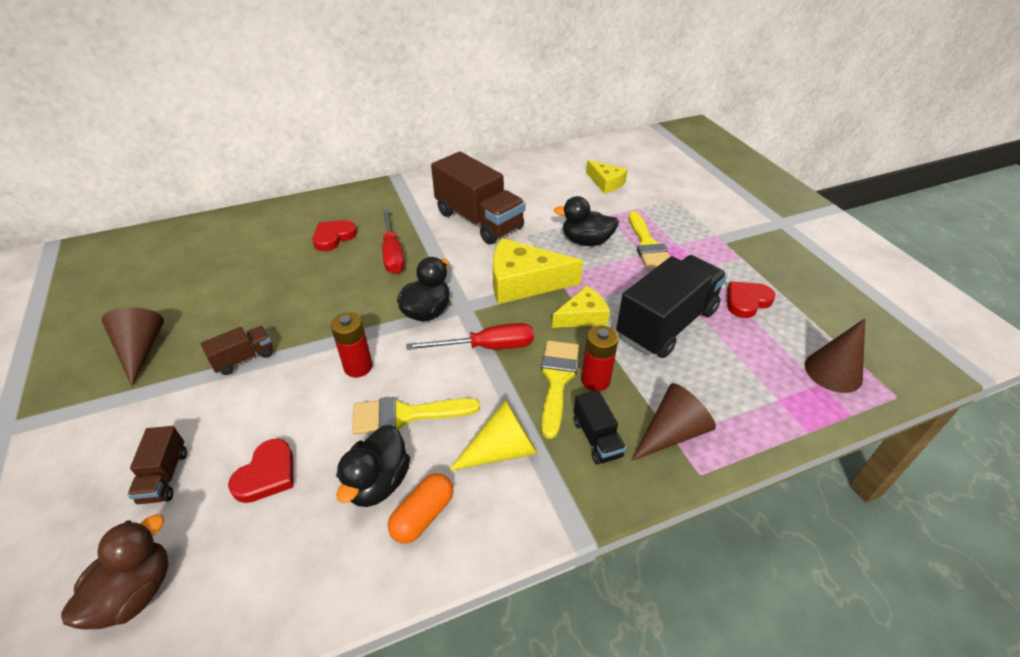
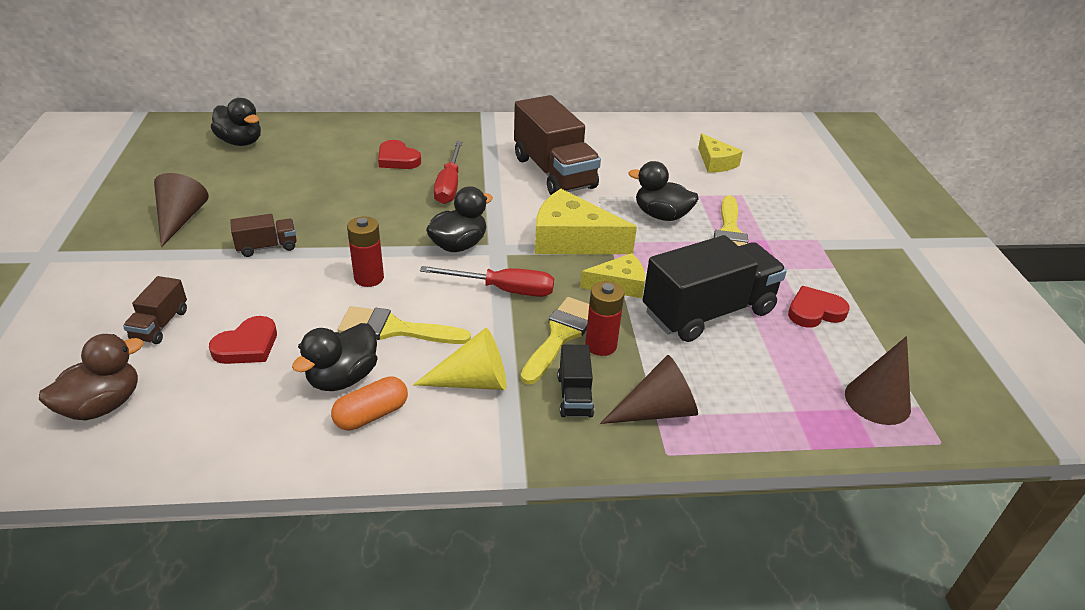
camera: 15 degrees right, 5 degrees down
(172, 252) = (241, 142): none -> black duck
(333, 237) = (397, 159): red heart -> red heart turned 105 degrees counterclockwise

